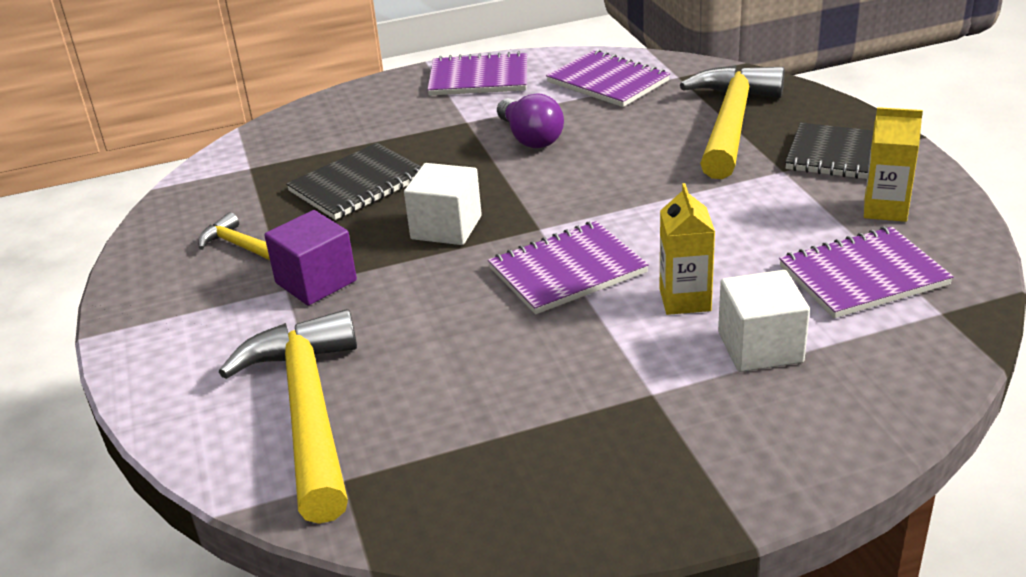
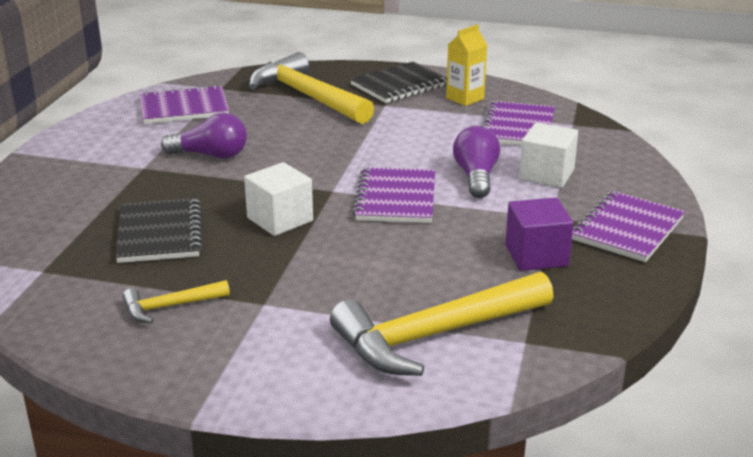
camera: 60 degrees left, 5 degrees down
(308, 411) = (435, 335): yellow hammer -> yellow hammer turned 45 degrees counterclockwise
(316, 282) = (273, 288): purple cube -> purple cube (536, 255)
(479, 78) = (86, 143): purple notebook -> purple notebook (627, 229)
(685, 300) = (476, 177): yellow carton -> purple light bulb

